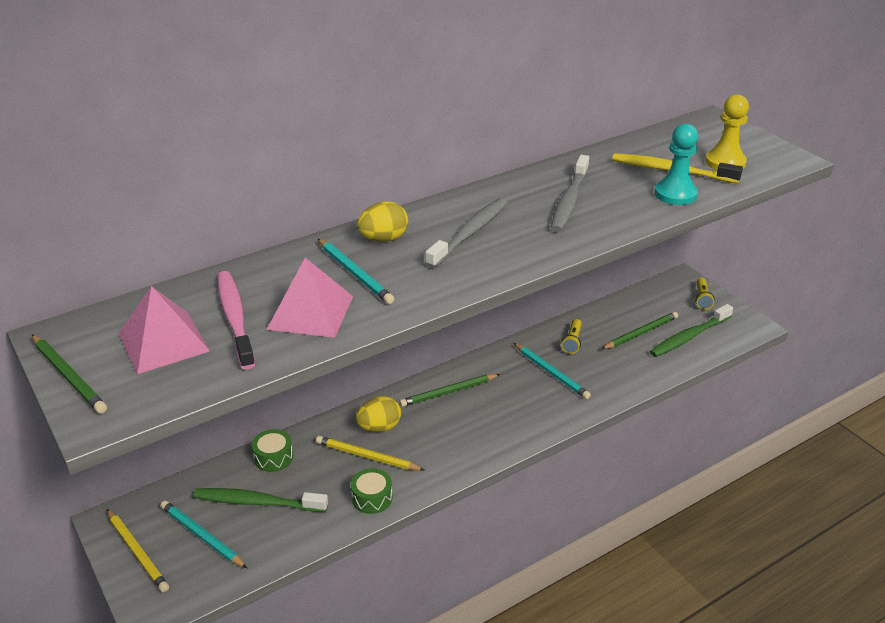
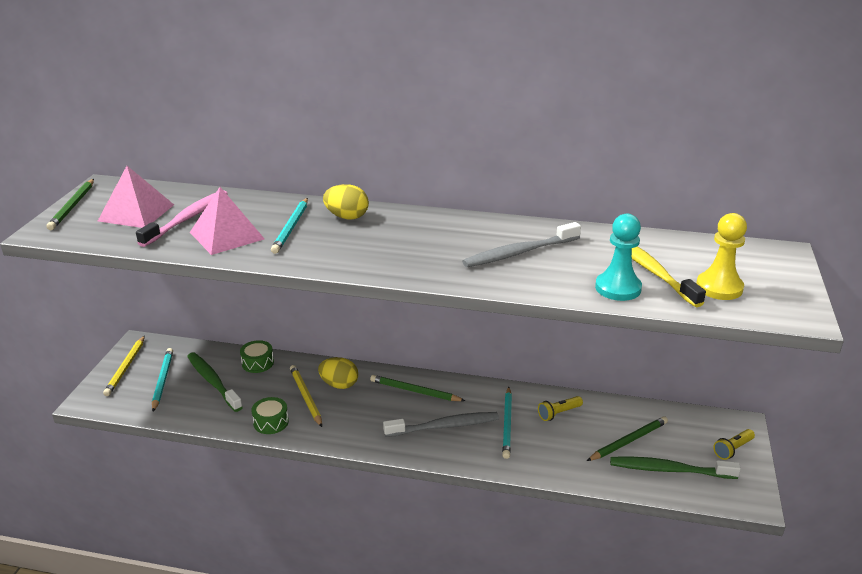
camera: 45 degrees right, 5 degrees down
(469, 233) = (405, 239): grey toothbrush -> grey toothbrush (444, 426)
(640, 333) = (628, 441): green pencil -> green pencil turned 45 degrees counterclockwise

